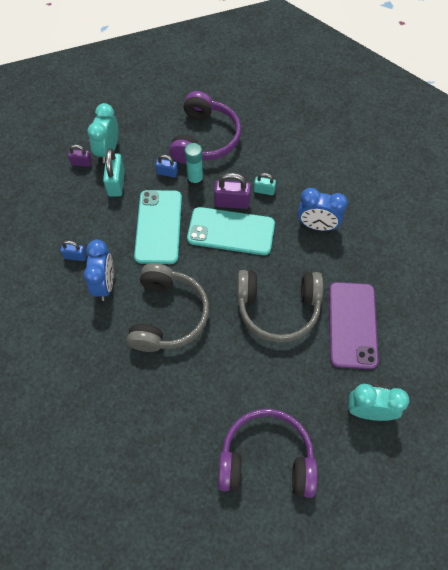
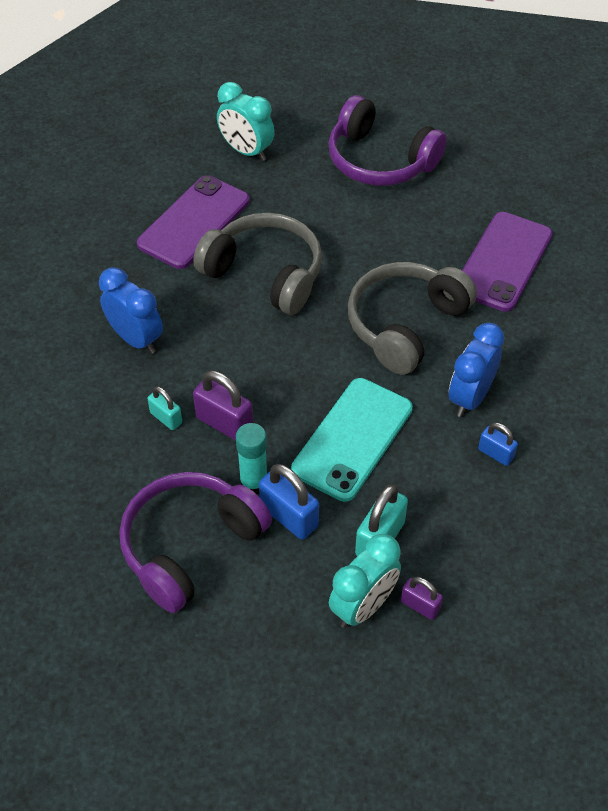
camera: 150 degrees left, 10 degrees down
(127, 404) = (503, 262): none -> purple phone
(167, 173) = (289, 516): blue padlock -> blue padlock, size x1.66
(231, 231) = (255, 385): turquoise phone -> none

